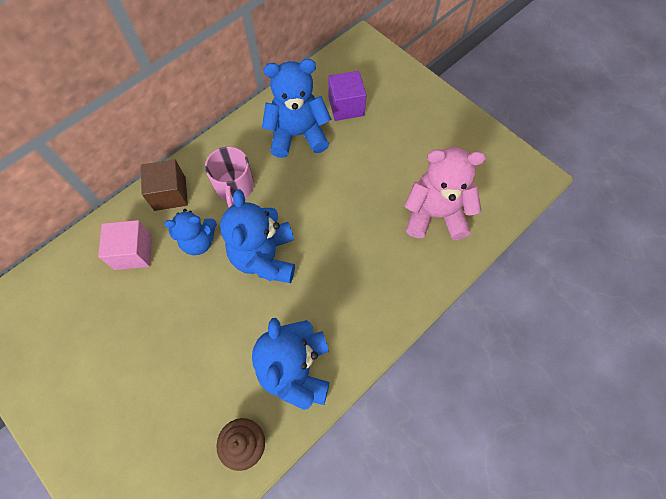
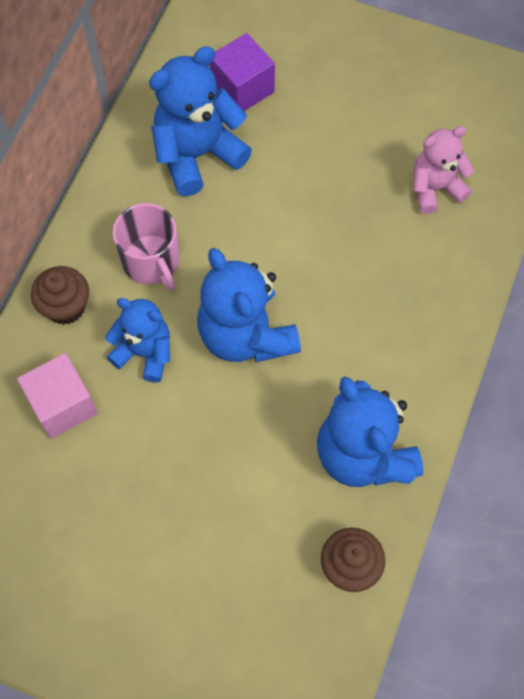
camera: 25 degrees left, 0 degrees up
(170, 194) = (65, 307): brown cube -> brown cupcake
(199, 241) = (145, 352): blue teddy bear -> blue teddy bear turned 120 degrees counterclockwise
(435, 214) = (435, 188): pink teddy bear -> pink teddy bear, size x0.64

